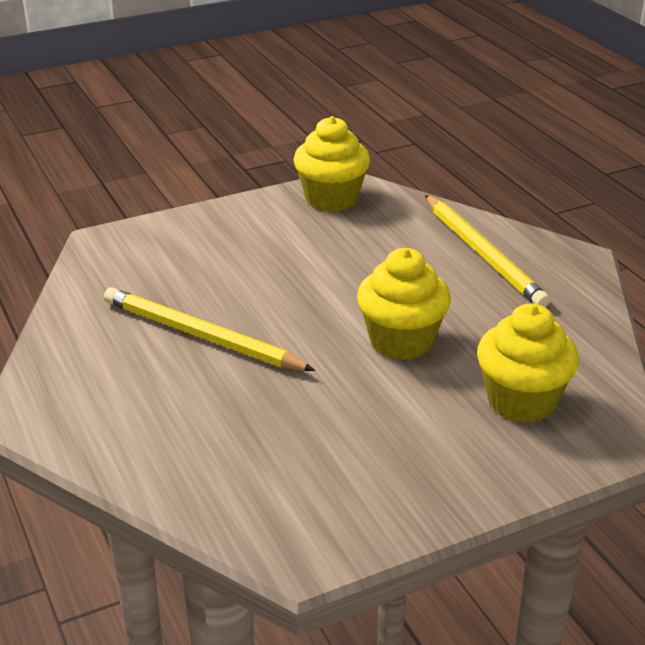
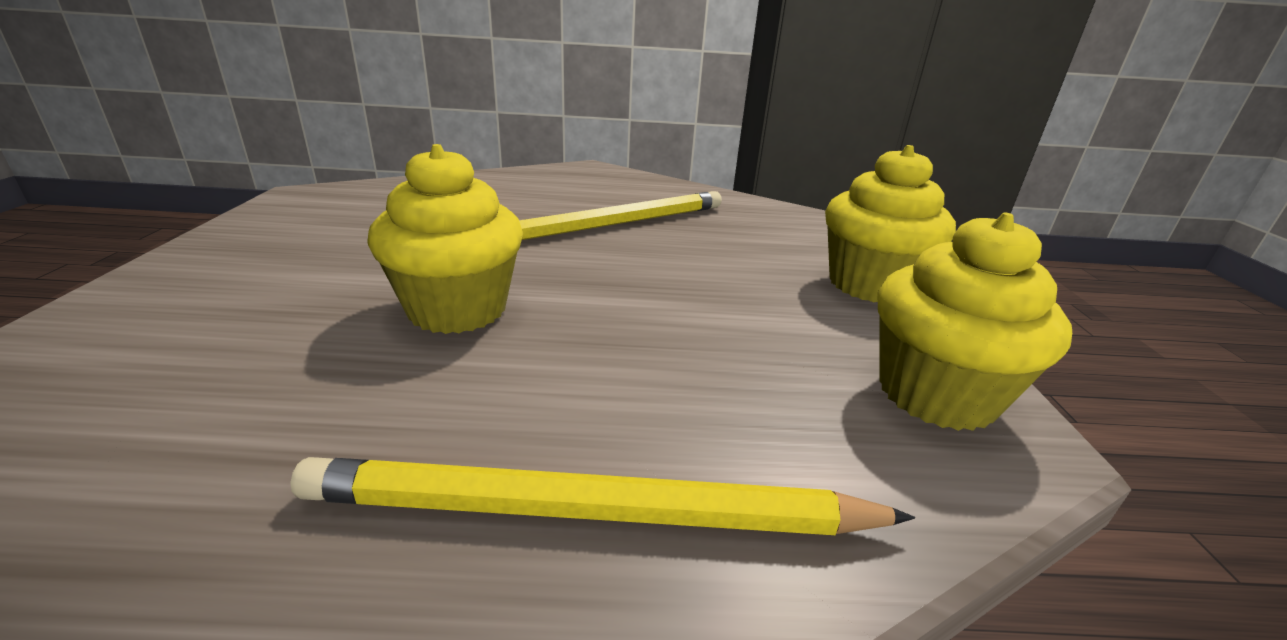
camera: 115 degrees right, 5 degrees down
(521, 401) = (202, 342): yellow cupcake -> yellow cupcake (870, 284)

